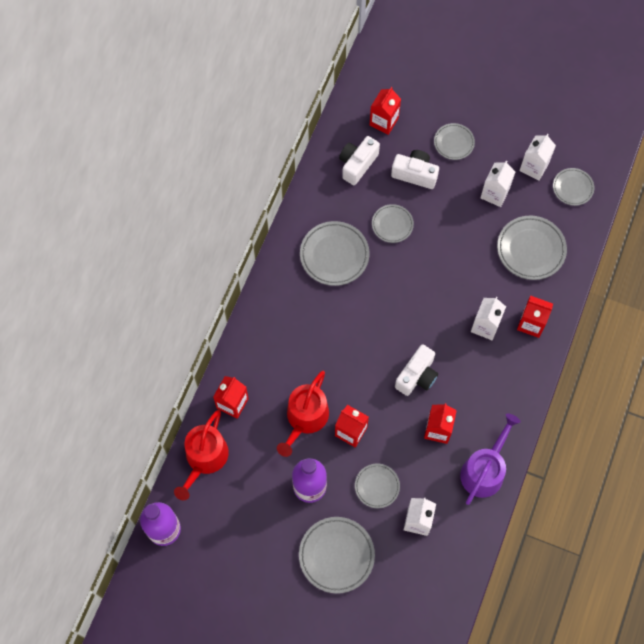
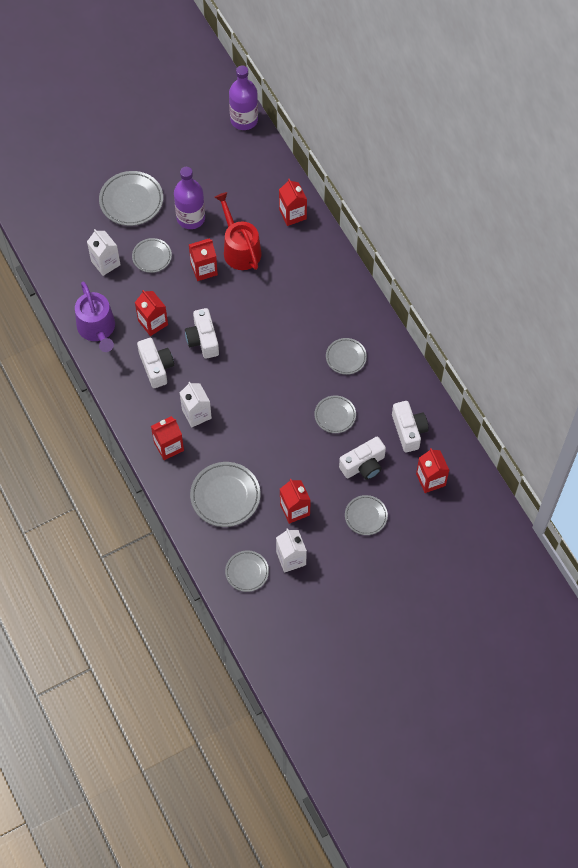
camera: 130 degrees right, 5 degrees down
(204, 458) = (269, 172): red watering can -> none
(334, 255) = (346, 357): grey plate -> grey plate, size x0.61
(474, 391) = (156, 367): none -> white camera
(494, 193) = (295, 509): white carton -> red carton

